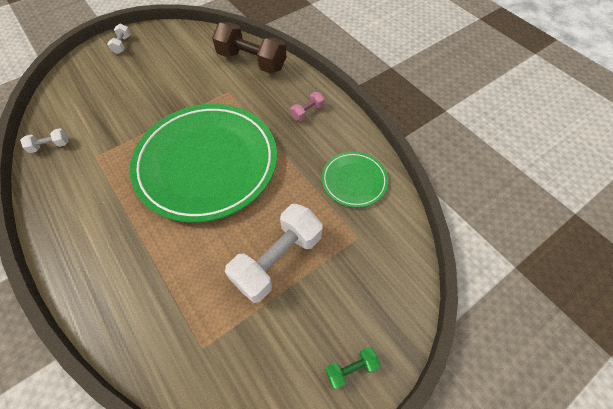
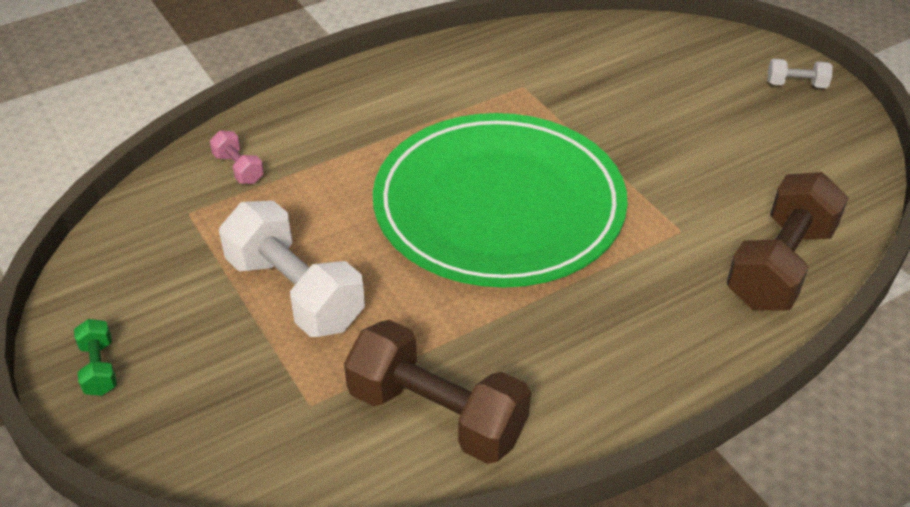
camera: 95 degrees right, 15 degrees down
(50, 146) = (546, 42): white dumbbell -> none
(307, 112) = (627, 353): pink dumbbell -> pink dumbbell (238, 168)
(354, 181) = (437, 414): green plate -> brown dumbbell

